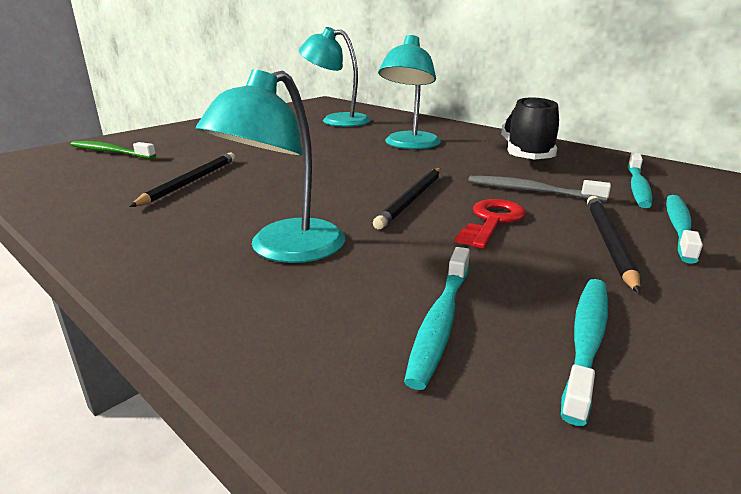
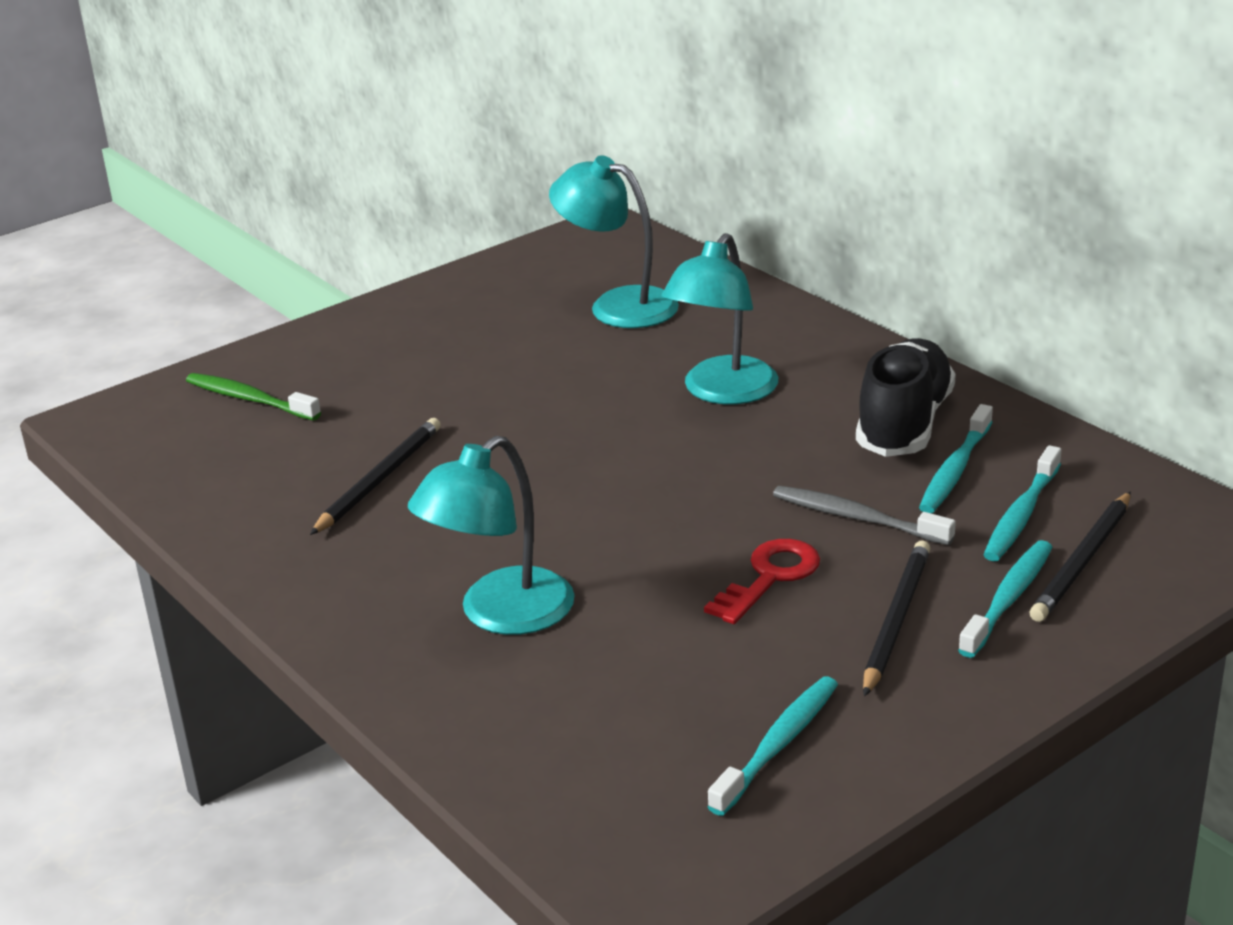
camera: 10 degrees right, 5 degrees up
(412, 199) = (680, 530): black pencil -> black pencil (1083, 561)
(440, 322) = (646, 717): turquoise toothbrush -> turquoise toothbrush (955, 470)

